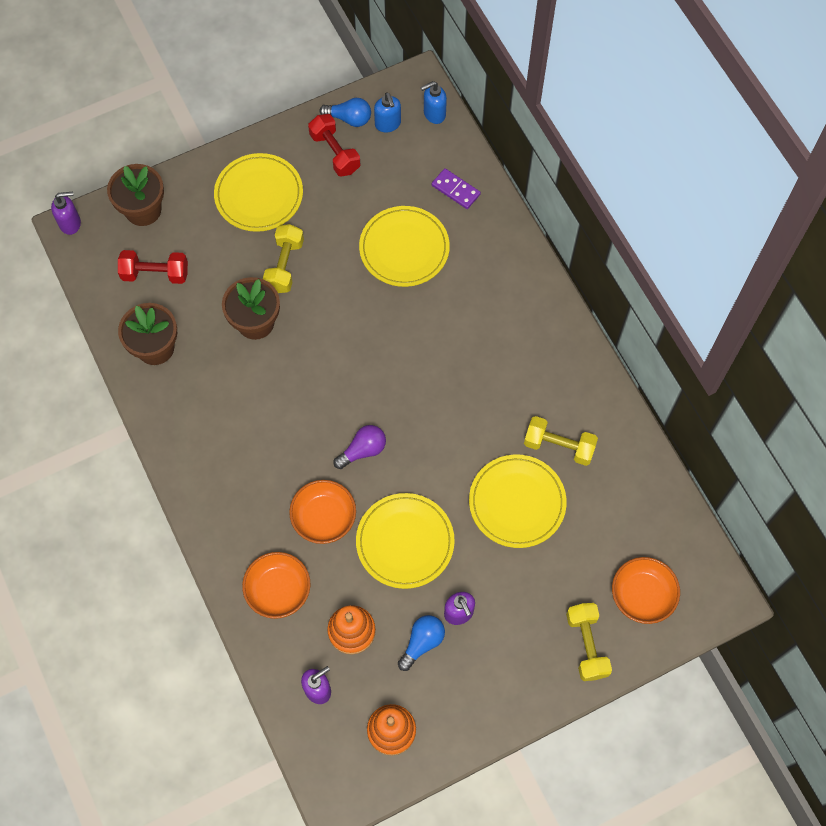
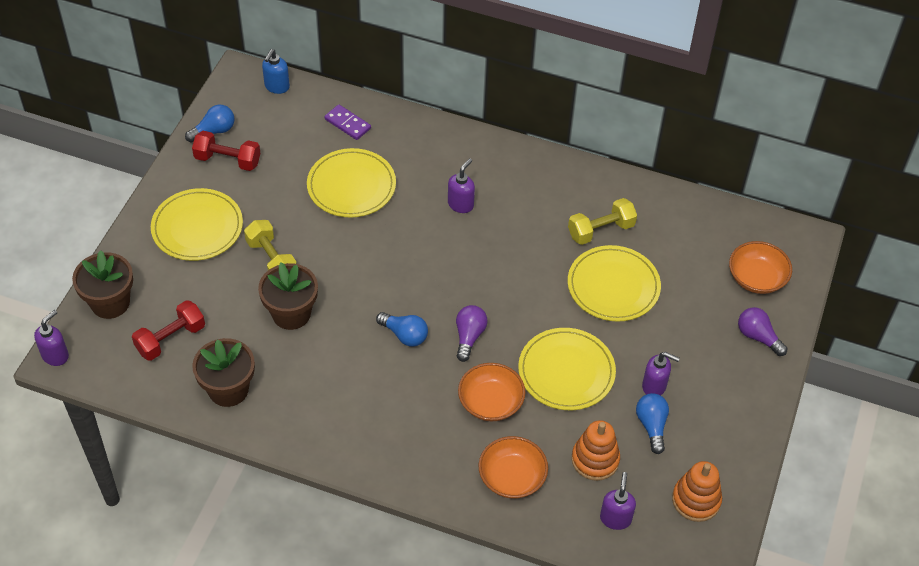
camera: 45 degrees left, 15 degrees down
(318, 409) = (404, 335): none -> blue light bulb
(388, 124) = (248, 115): blue soap dispenser -> none
(455, 190) = (347, 124): purple domino -> purple domino turned 45 degrees clockwise
(471, 332) = (461, 204): none -> purple soap dispenser
(586, 645) = (758, 337): yellow dumbbell -> purple light bulb

